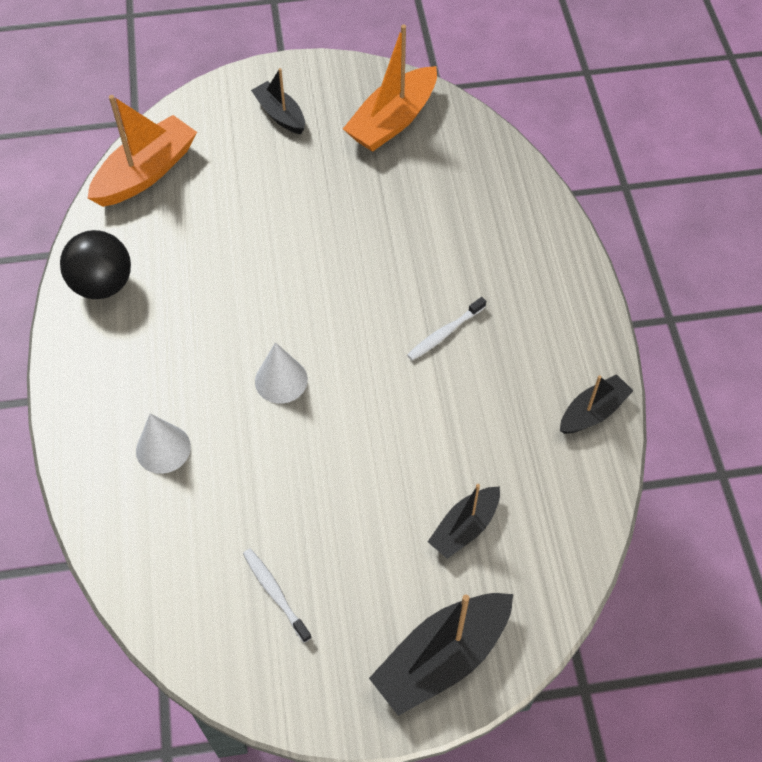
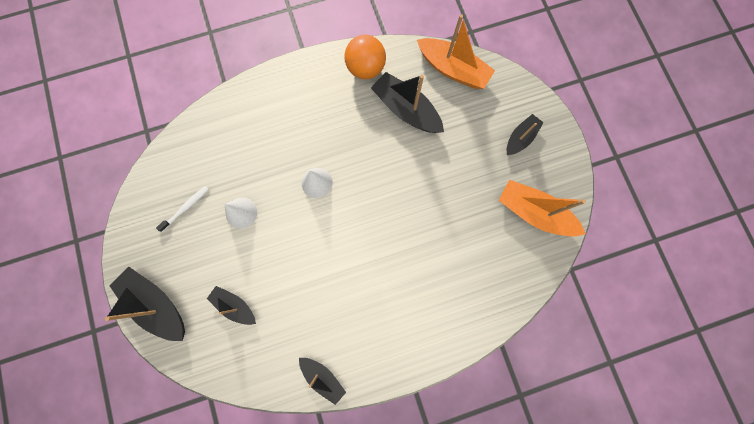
camera: 80 degrees right, 20 degrees up
(103, 284) = (365, 68): black ball -> orange ball
(163, 448) = (264, 129): white cone -> white cone (241, 212)
(193, 241) = (406, 110): none -> black boat
(445, 333) = (366, 274): white toothbrush -> none

